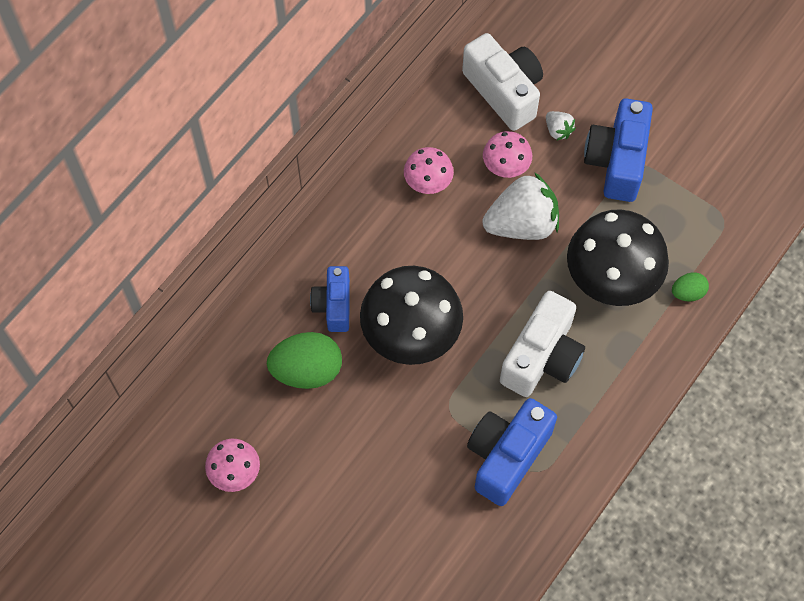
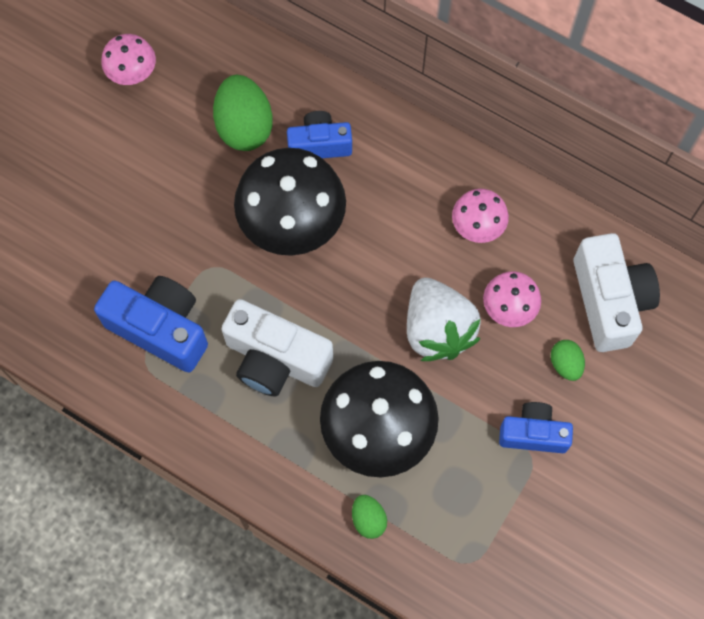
camera: 85 degrees right, 5 degrees up
(504, 91) = (609, 301): white camera -> white camera turned 60 degrees counterclockwise
(558, 130) = (565, 364): white strawberry -> green egg
(617, 161) = (533, 433): blue camera -> blue camera, size x0.63

